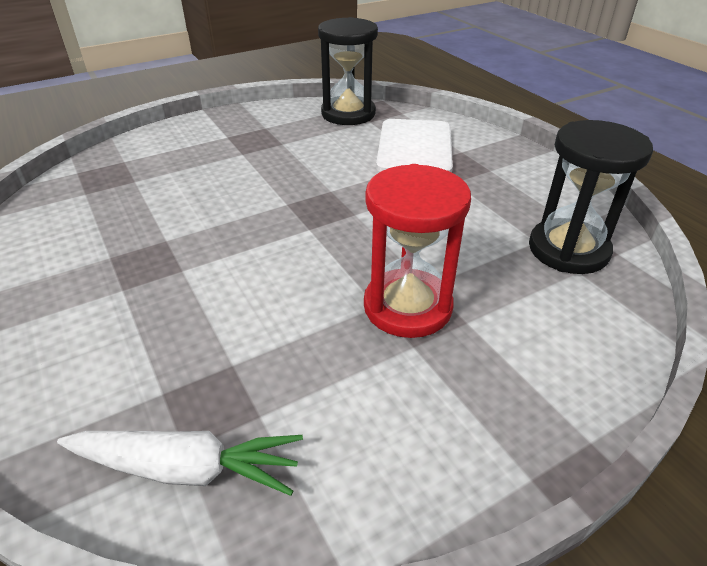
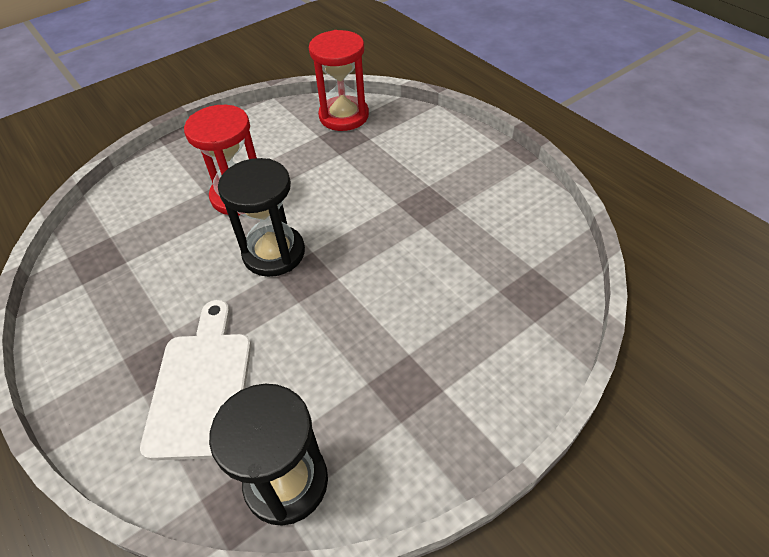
camera: 175 degrees right, 10 degrees up
(187, 468) = (344, 116): white carrot -> red hourglass
(568, 250) = (105, 255): black hourglass -> black hourglass (274, 253)

